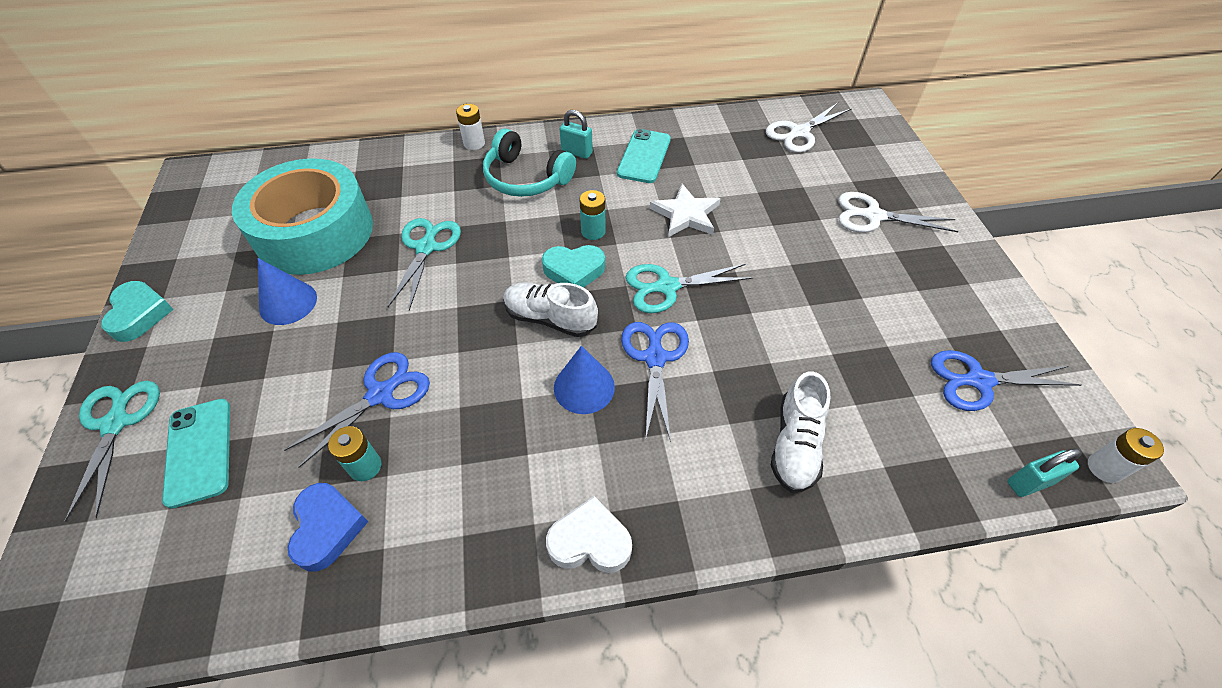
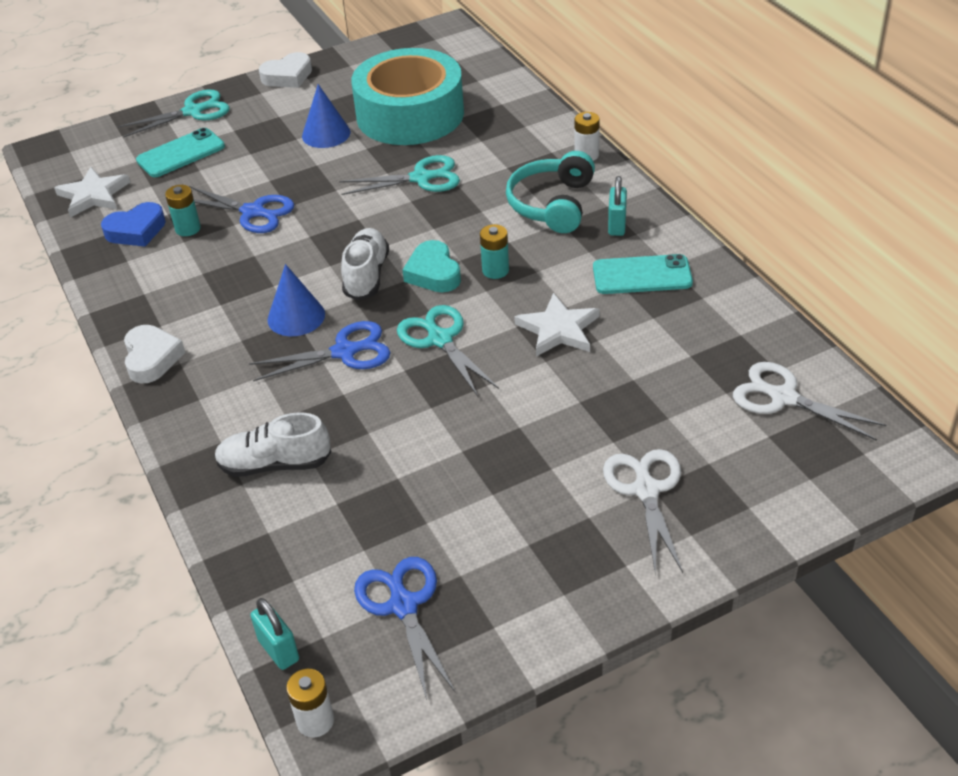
camera: 75 degrees right, 10 degrees down
(140, 314) = (288, 76): turquoise heart -> white heart
(203, 576) = (93, 195): none -> white star

